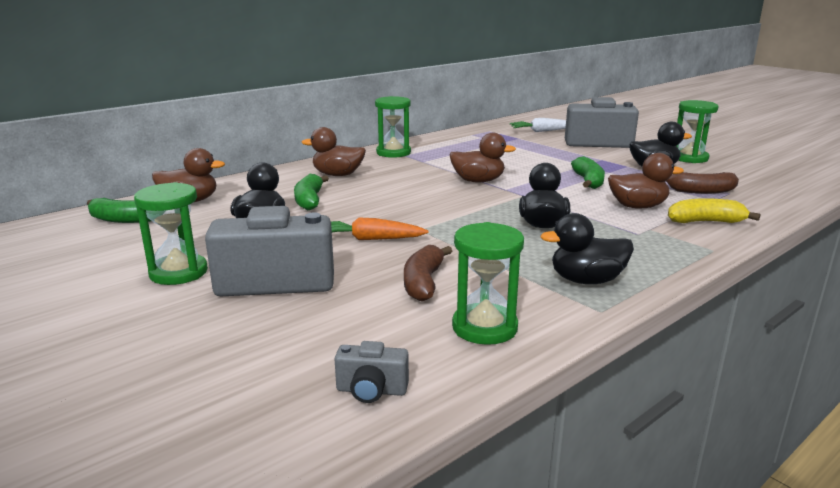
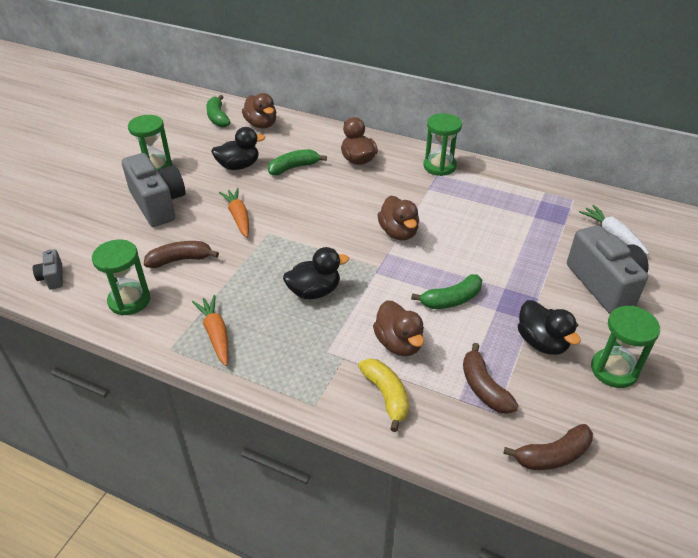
camera: 65 degrees right, 20 degrees up
(586, 280) = (216, 334): black duck -> orange carrot
(775, 187) = (552, 455): none -> brown banana

